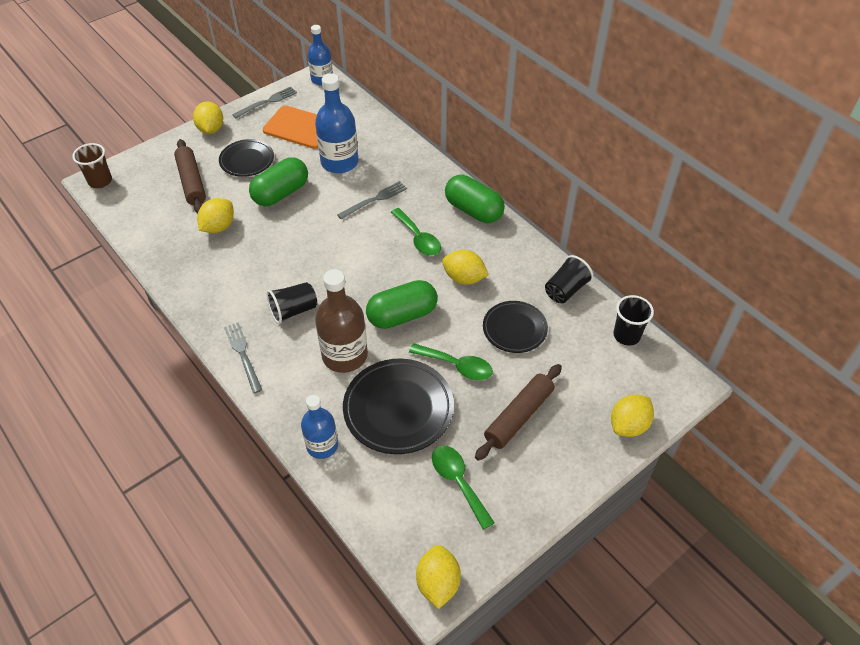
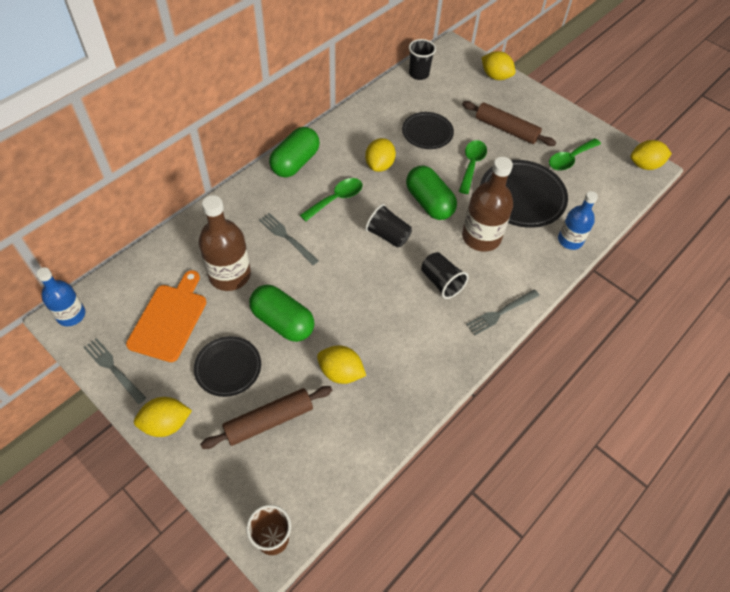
camera: 100 degrees left, 5 degrees up
(339, 162) = (229, 275): blue bottle -> brown bottle
(566, 290) = (381, 104): black cup -> black cup (388, 235)

